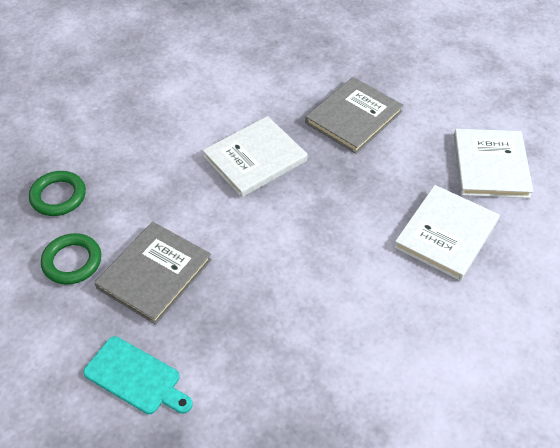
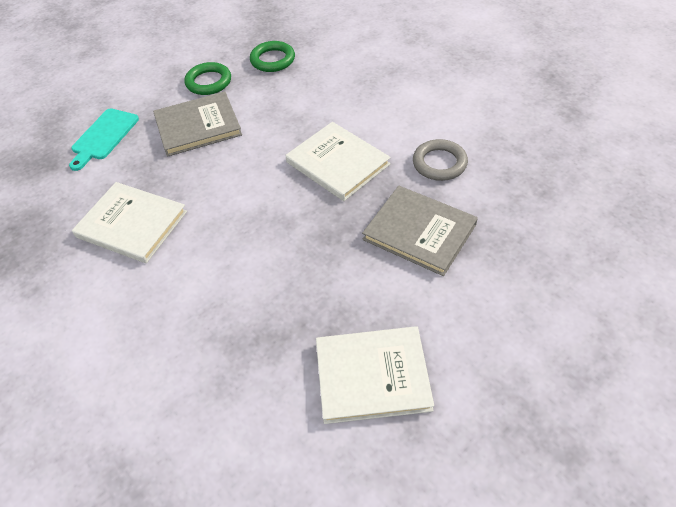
camera: 85 degrees right, 0 degrees up
(154, 274) = (198, 126): grey book -> grey book turned 45 degrees counterclockwise
(276, 91) = (439, 163): none -> grey ring
(446, 234) = (256, 332): white book -> white book (132, 224)

